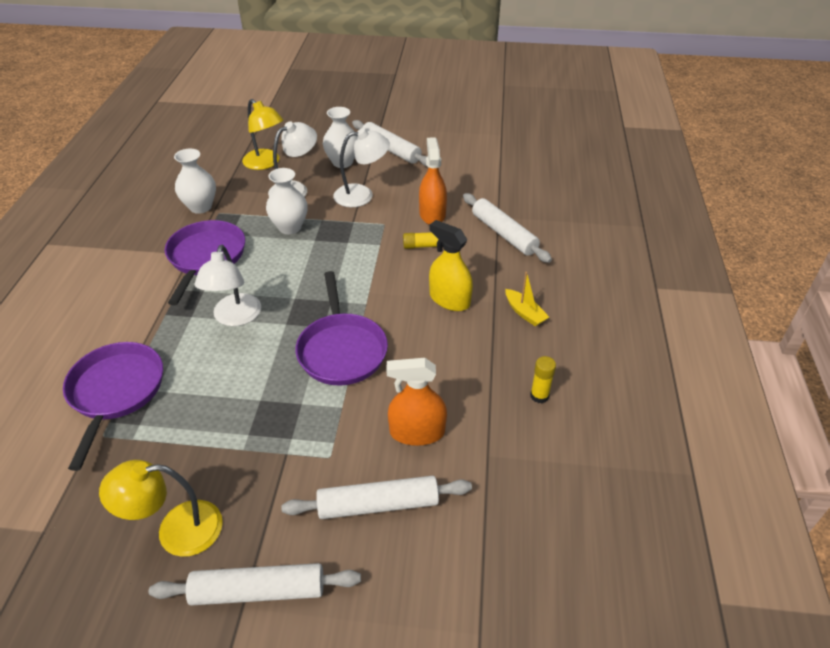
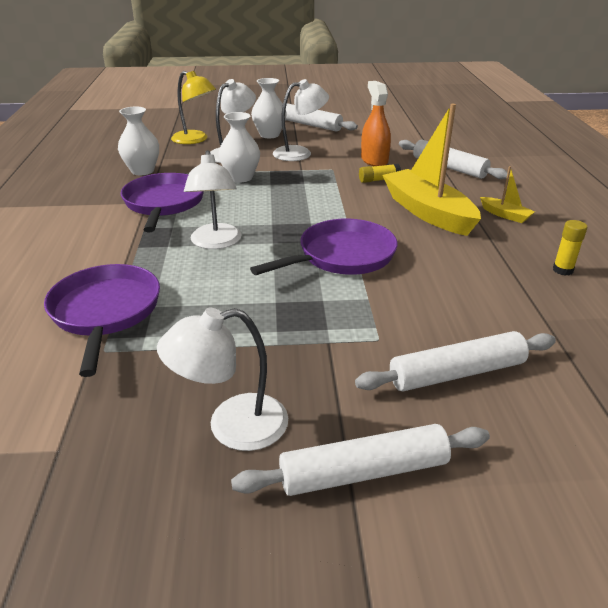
camera: 10 degrees left, 10 degrees down
(176, 530) = (232, 426): yellow lamp -> white lamp
(341, 350) = (342, 256): purple pan -> purple pan turned 105 degrees counterclockwise
(417, 432) = (460, 309): orange spray bottle -> none
(449, 299) = (427, 212): yellow spray bottle -> yellow boat

